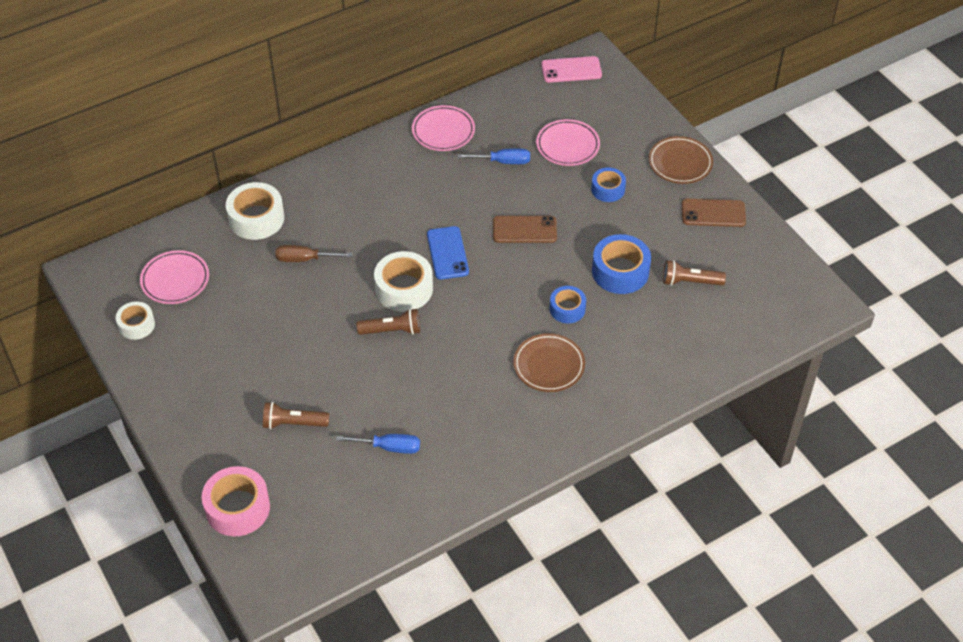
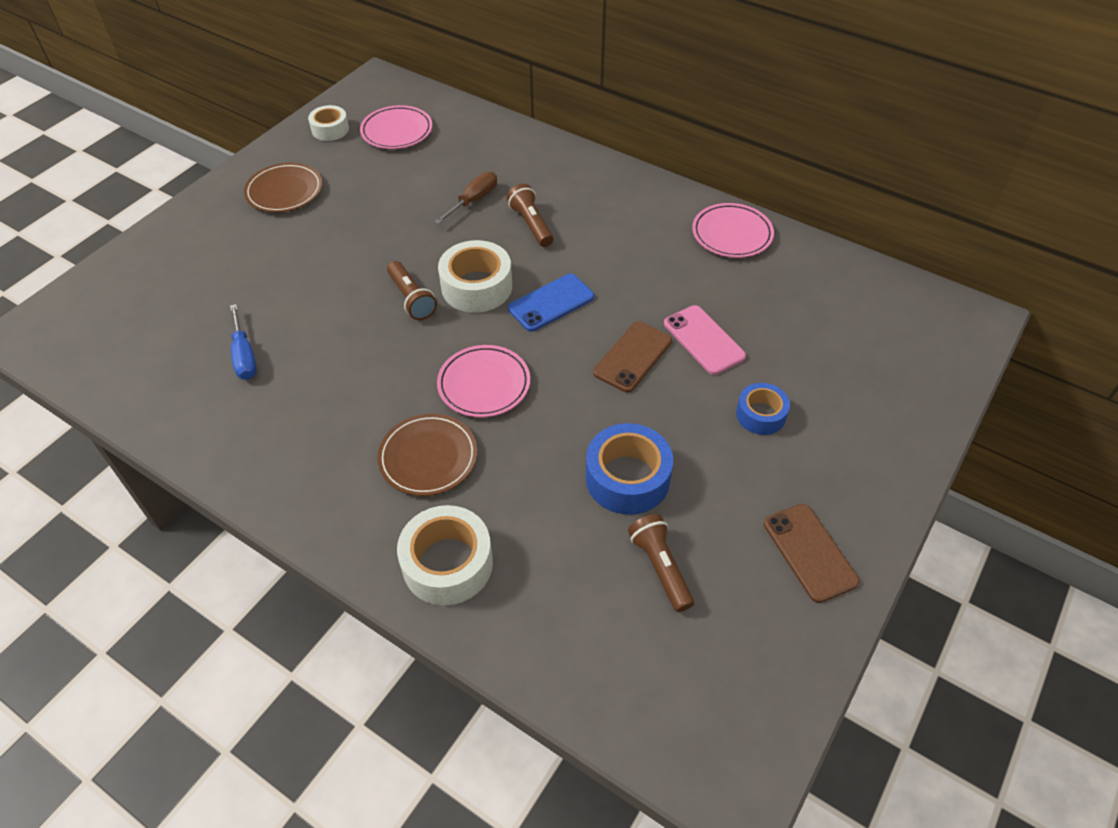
camera: 65 degrees right, 0 degrees up
(237, 508) = (129, 272): pink tape -> none
(256, 218) = (506, 150): white tape -> white tape (447, 564)
(293, 423) = (251, 271): brown flashlight -> brown flashlight (531, 224)
(304, 259) = (473, 200): brown screwdriver -> brown screwdriver turned 60 degrees clockwise
(503, 162) = (726, 299): blue screwdriver -> none
(524, 230) = (632, 357): brown phone -> brown phone turned 60 degrees clockwise
(567, 145) = (802, 348): pink plate -> pink plate (484, 384)
(567, 309) = (530, 444): blue tape -> none
(571, 70) = (932, 307): pink phone -> pink phone (704, 340)
(680, 163) = (872, 478): brown plate -> brown plate (284, 191)

